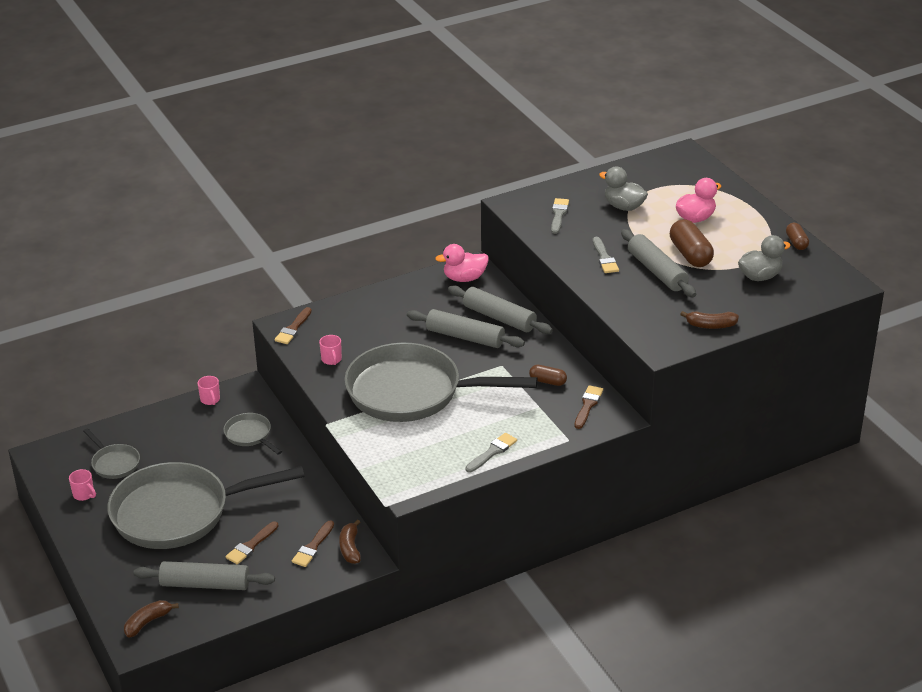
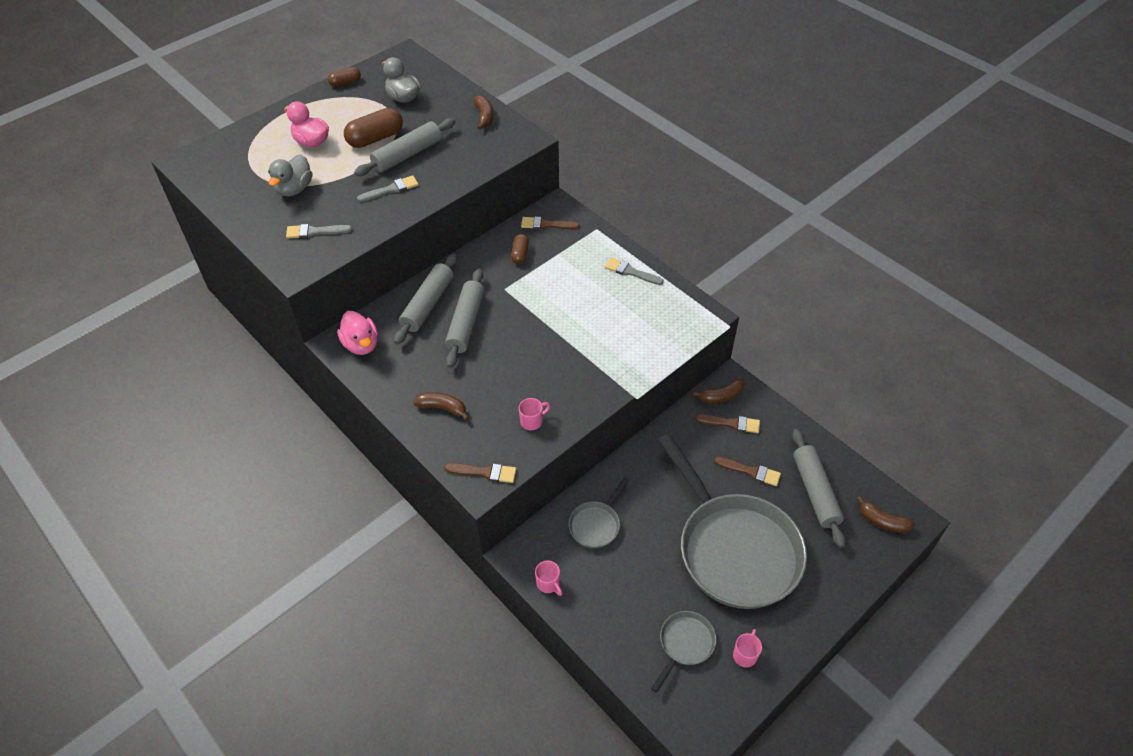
camera: 105 degrees left, 15 degrees up
(210, 400) = (548, 584): pink mug -> pink mug turned 90 degrees clockwise
(371, 314) = (442, 408): none -> brown banana
(412, 392) = (565, 344): grey pan -> none

